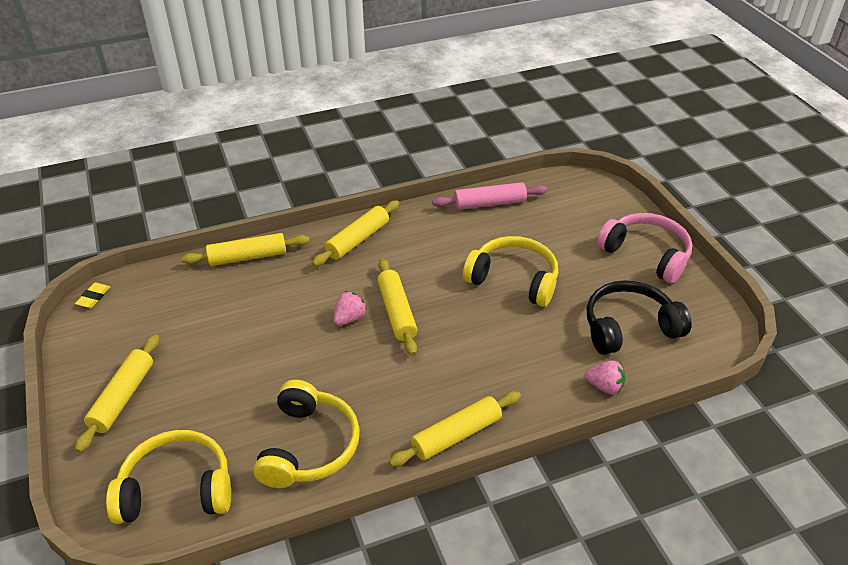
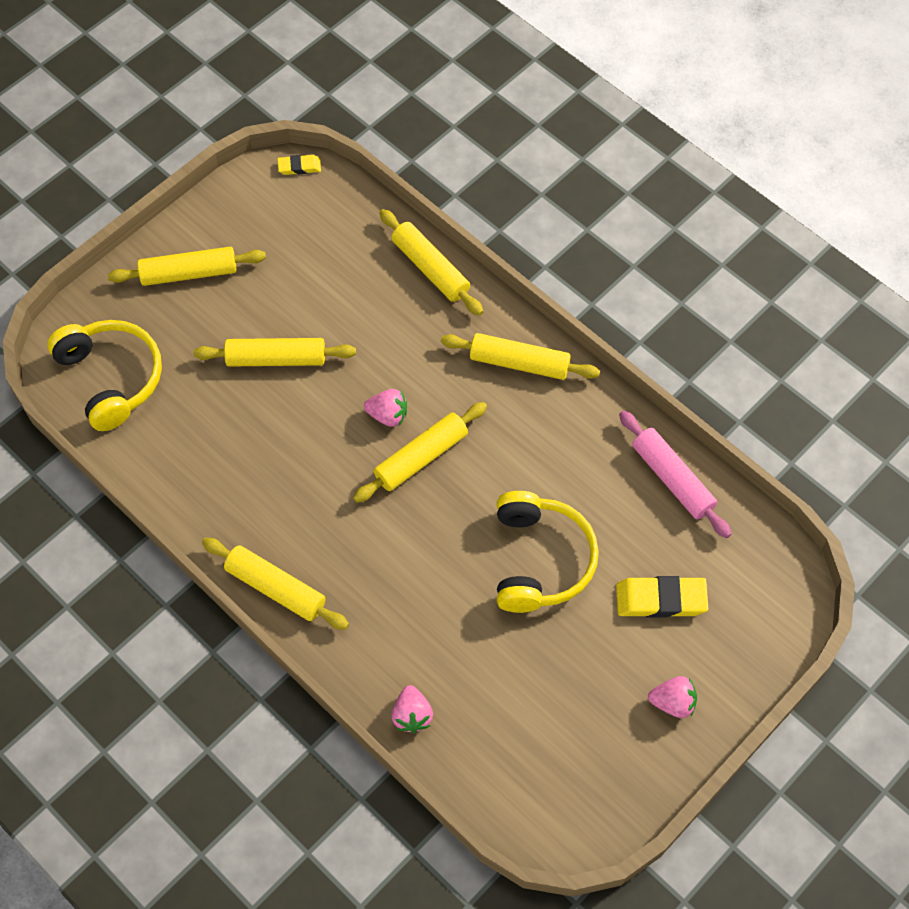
camera: 65 degrees right, 20 degrees up
(251, 367) = (276, 359): none -> yellow rolling pin
(308, 446) = (203, 460): yellow headphones -> none
(571, 236) = (661, 599): none -> yellow eraser
(629, 327) = (522, 717): black headphones -> none
(646, 254) = (673, 702): pink headphones -> pink strawberry

